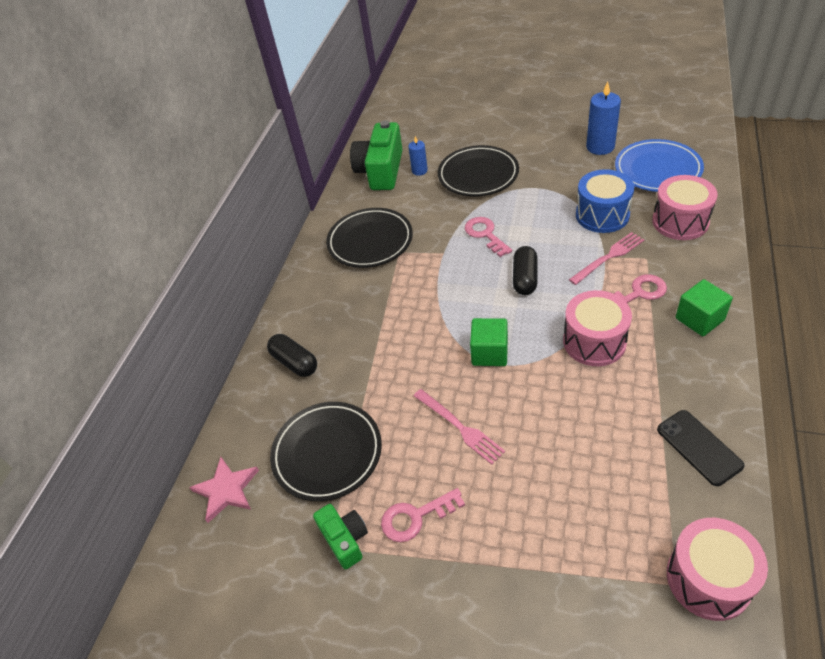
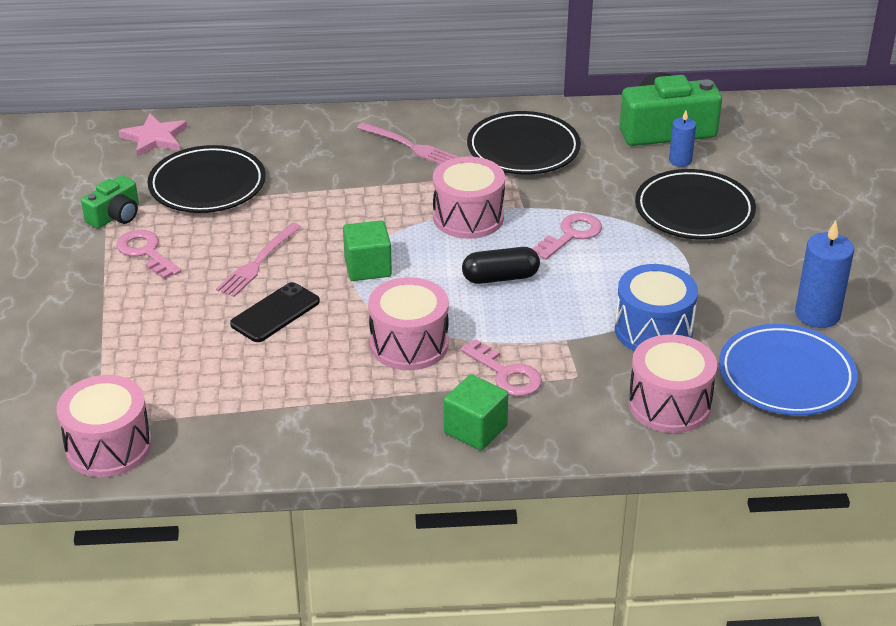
camera: 65 degrees right, 10 degrees down
(295, 362) = (316, 139): black capsule -> none
(444, 284) = (468, 217): none -> pink drum
(608, 257) = (567, 343): pink fork -> pink fork (410, 146)
(699, 447) = (270, 435): black phone -> black phone (275, 313)

